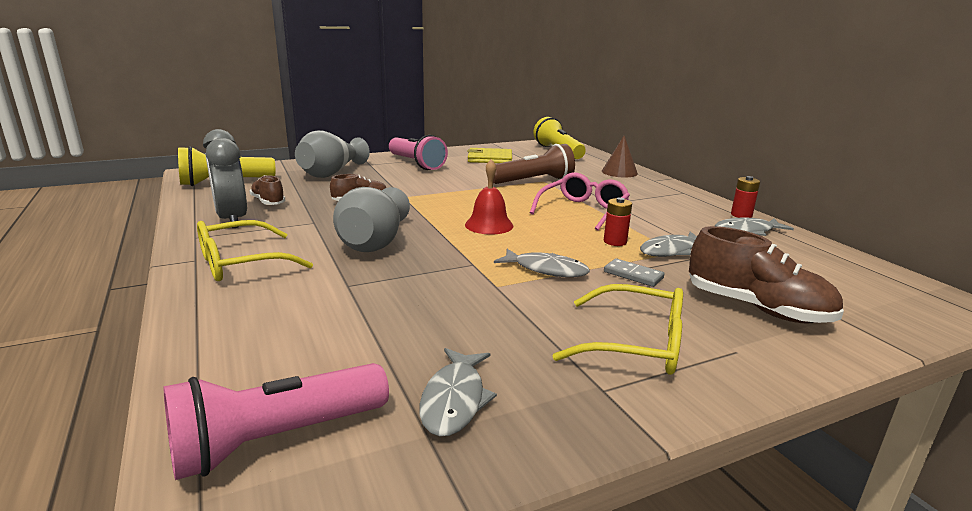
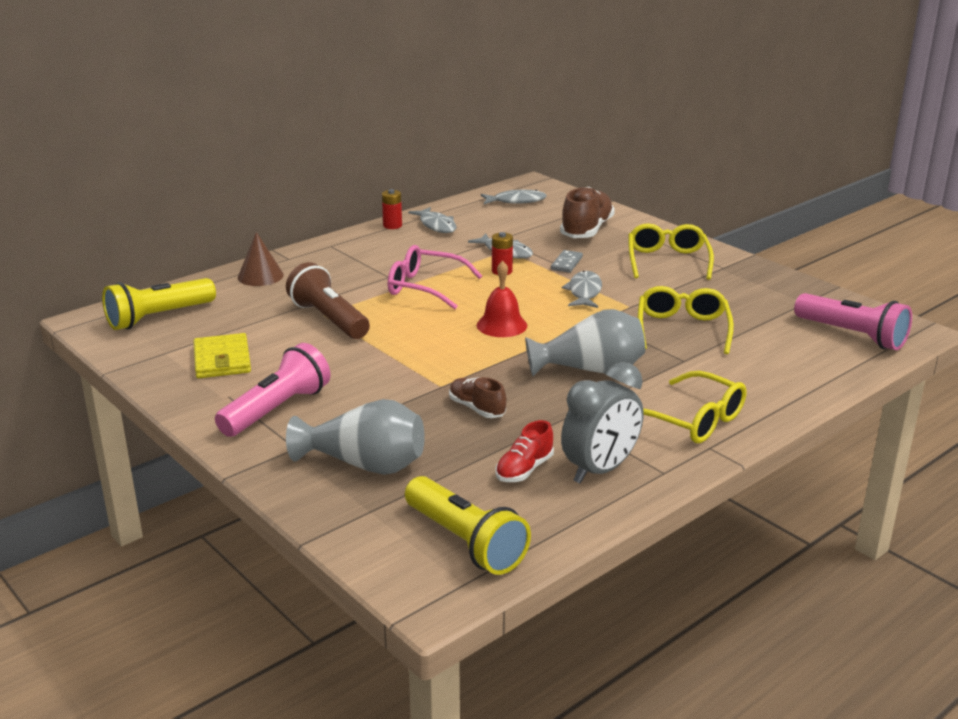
camera: 105 degrees left, 5 degrees up
(268, 202) = (524, 470): brown shoe -> red shoe
(416, 302) = (682, 329): none -> yellow glasses
(454, 400) = (773, 300): grey fish -> grey fish (516, 201)

